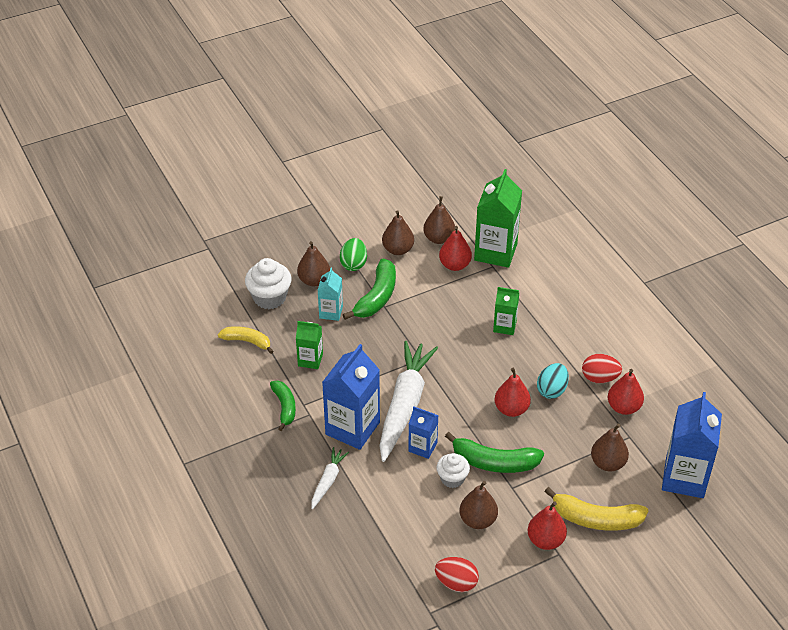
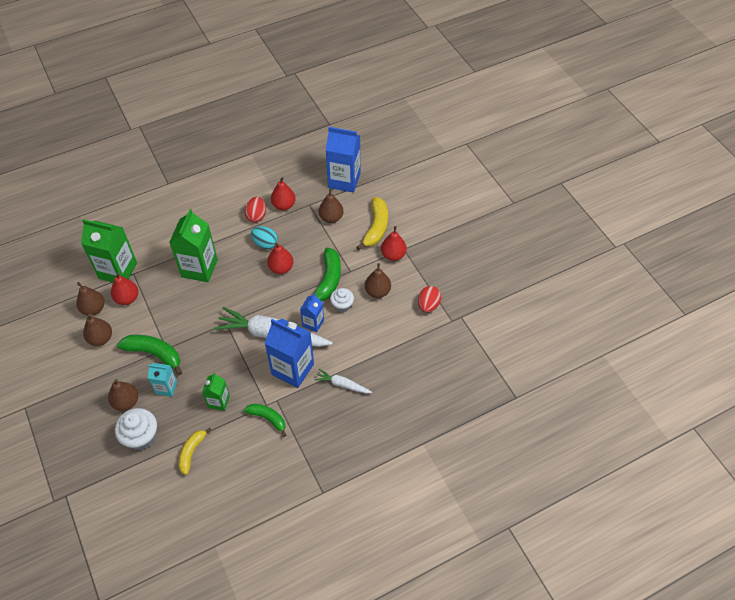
camera: 90 degrees left, 10 degrees up
(284, 407) = (268, 418): green banana -> green banana turned 45 degrees clockwise
(353, 264) = (111, 371): green egg -> none
(504, 326) = (199, 268): green carton -> green carton, size x1.85

